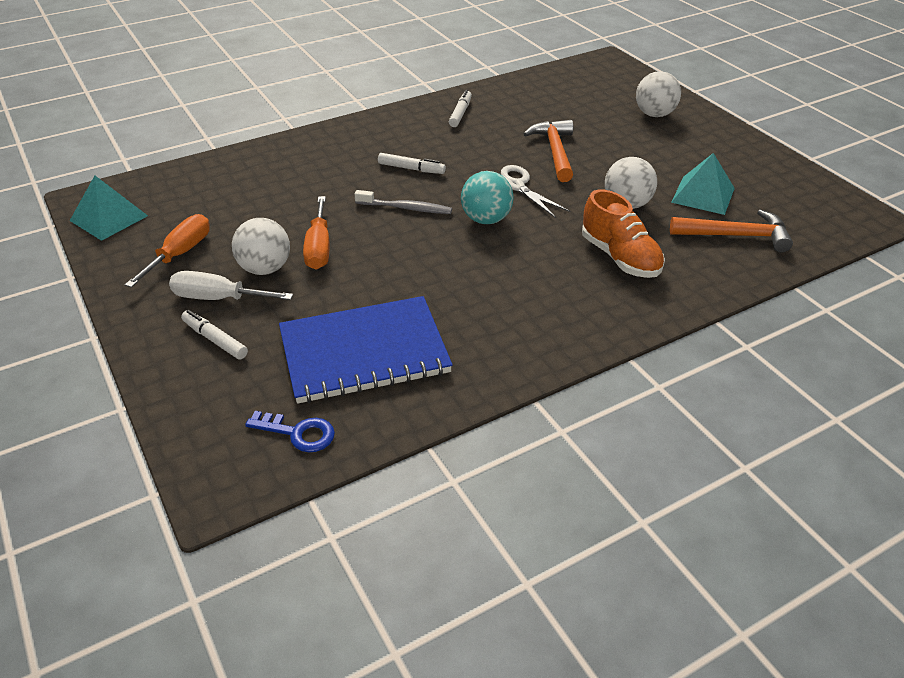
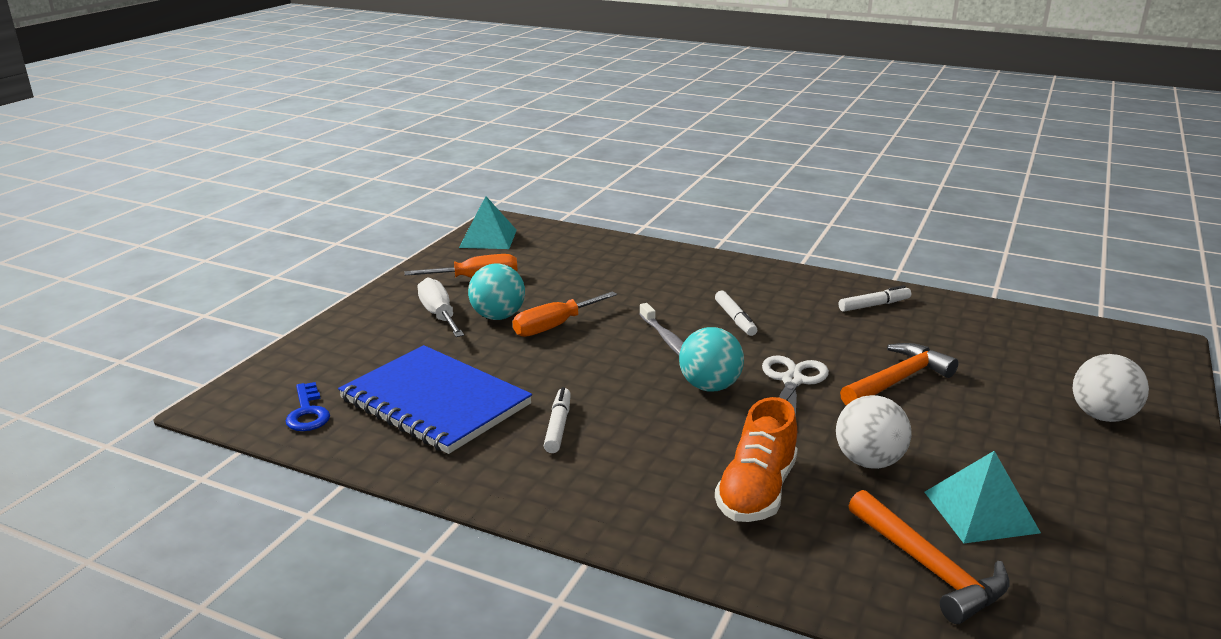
camera: 55 degrees right, 15 degrees down
(215, 339) = (388, 334): white marker -> white marker (558, 426)
(265, 269) = (498, 317): white ball -> turquoise ball

